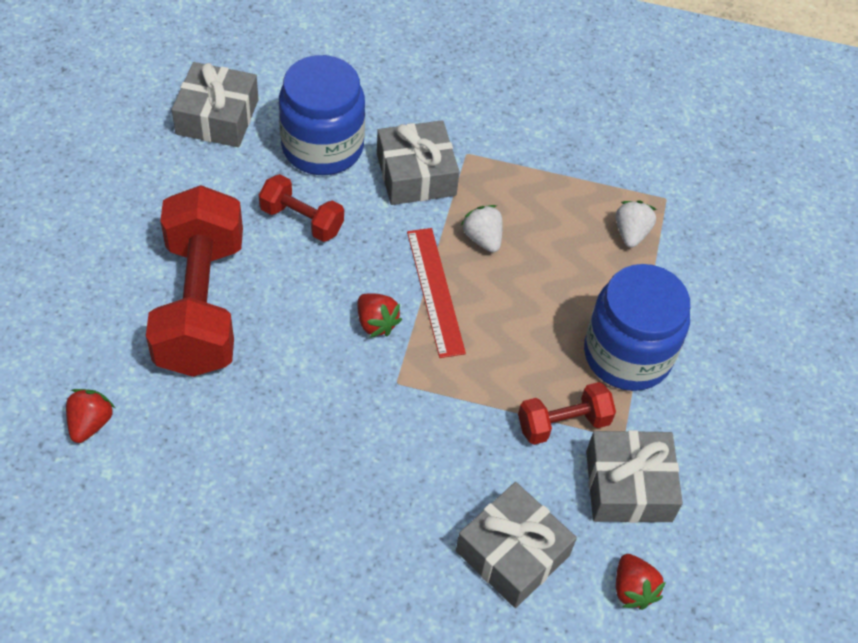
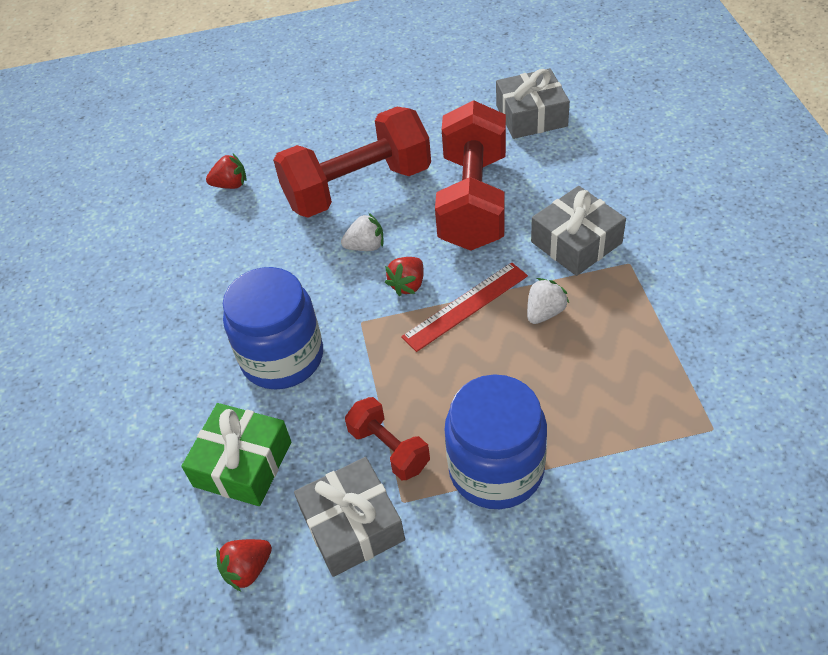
camera: 75 degrees right, 5 degrees down
(302, 220) = (473, 201): red dumbbell -> red dumbbell, size x2.07
(322, 147) = (554, 179): blue jar -> blue jar (282, 357)
(512, 553) = (242, 464): grey gift -> green gift
(631, 233) = (643, 417): white strawberry -> white strawberry (366, 246)

